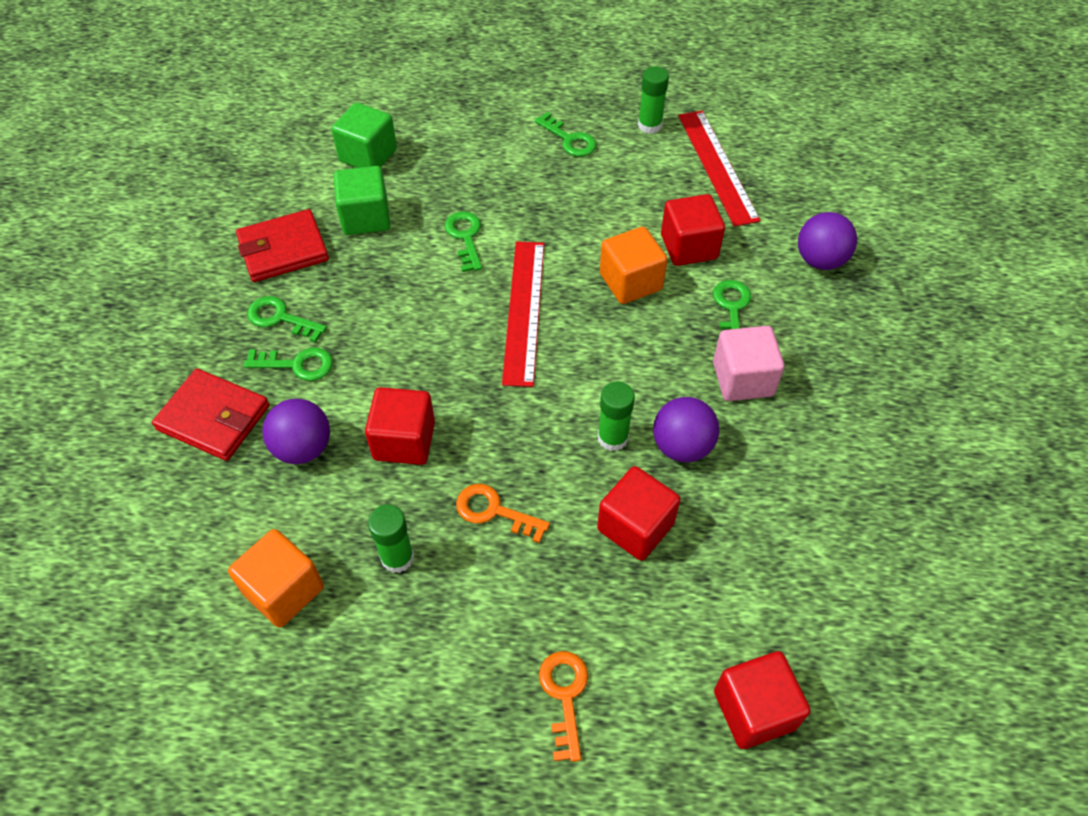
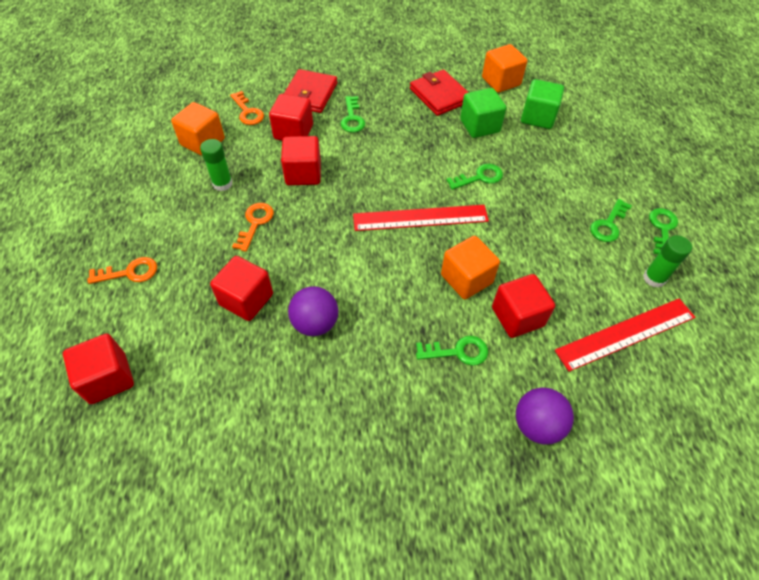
camera: 80 degrees right, 0 degrees up
(226, 515) = (248, 112): none -> orange key
(279, 176) = (501, 81): none -> orange cube
(280, 318) = (385, 105): green key -> green key (662, 229)
(303, 448) = (293, 132): purple ball -> red cube
(612, 438) = (318, 280): green glue stick -> none
(742, 379) = (385, 363): pink cube -> none

